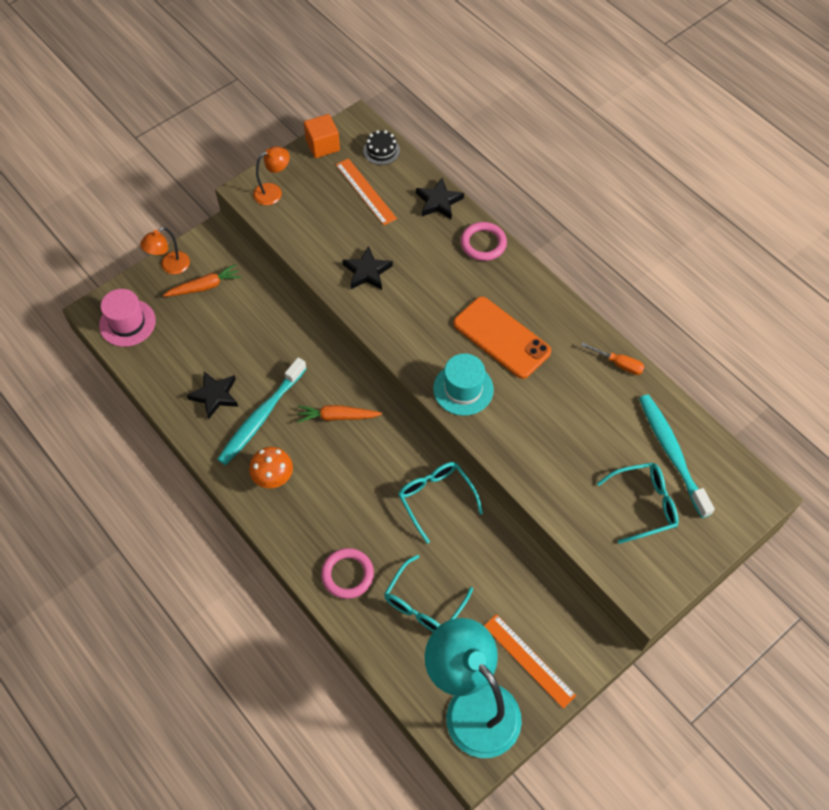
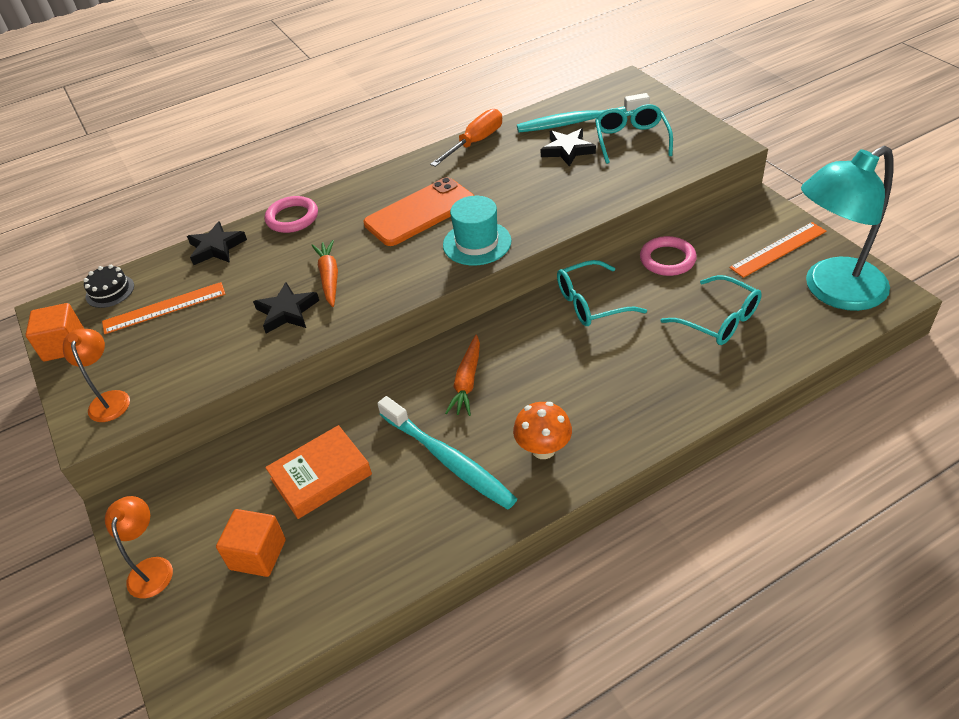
camera: 75 degrees left, 15 degrees down
(127, 323) = (231, 633): pink hat -> none
(170, 267) = (151, 568): orange lamp -> orange lamp turned 150 degrees counterclockwise
(181, 321) = (258, 554): none -> orange cube
(204, 286) = (210, 522): orange carrot -> orange carrot (329, 277)
(215, 395) = (401, 513): black star -> black star (567, 150)
(243, 340) = (321, 476): none -> orange book
(347, 574) = (683, 382): pink ring -> pink ring (667, 259)
(619, 364) = (475, 142): orange screwdriver -> orange screwdriver, size x1.56

